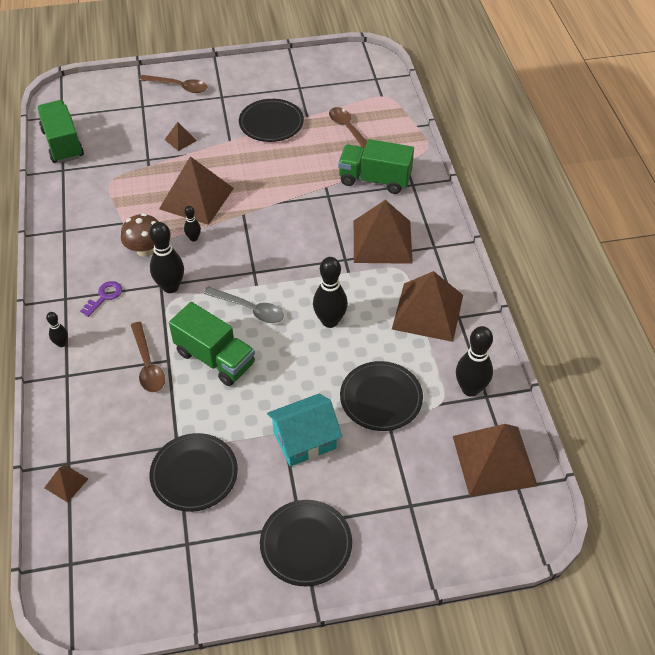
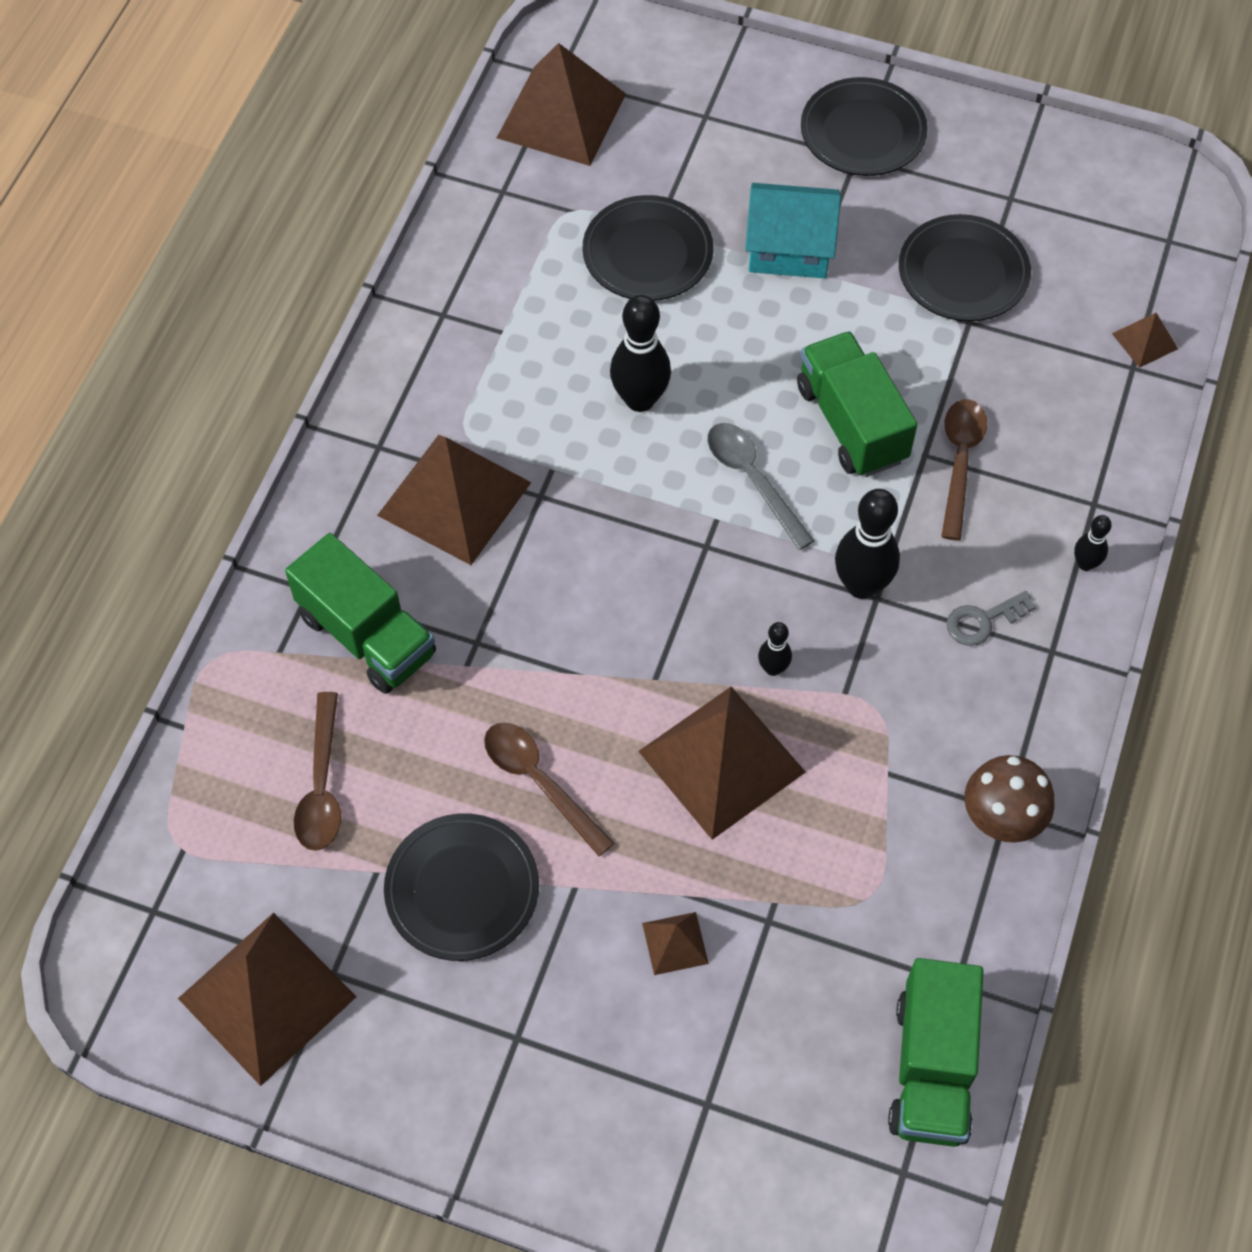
camera: 150 degrees left, 10 degrees up
(104, 296) = (983, 621): purple key -> grey key
(145, 250) = (871, 686): brown mushroom -> brown mushroom (1002, 817)
(178, 87) = (594, 1128): brown spoon -> brown spoon (539, 782)
(428, 312) = (481, 343): brown pyramid -> brown pyramid (267, 997)
(470, 389) = (516, 209): black bowling pin -> none

